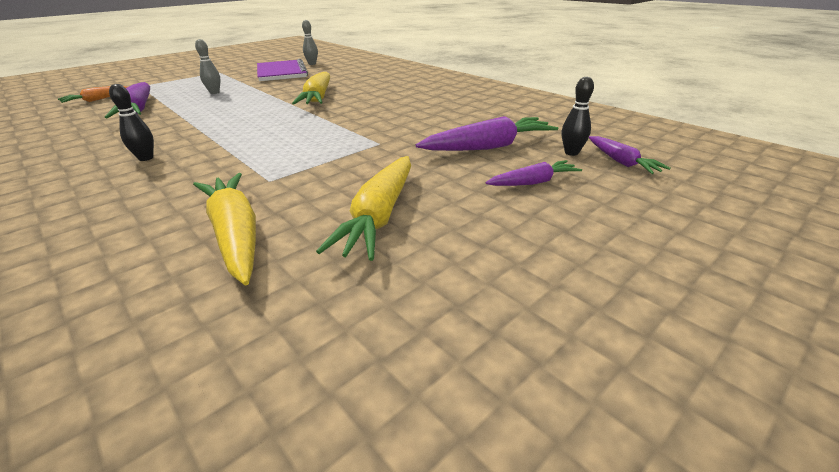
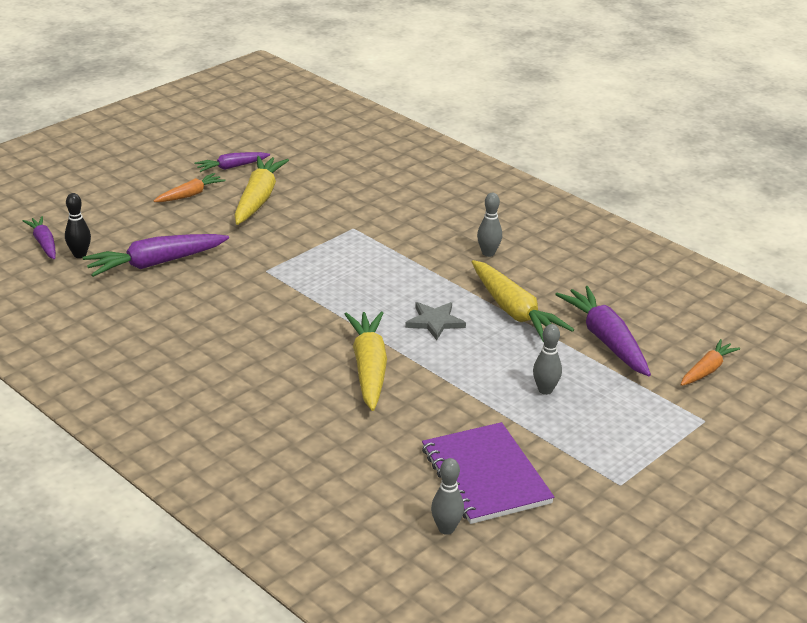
camera: 175 degrees right, 0 degrees up
(146, 158) = (488, 253): black bowling pin -> grey bowling pin
(235, 234) = (350, 188): yellow carrot -> yellow carrot (514, 311)
(252, 116) = (434, 322): none -> grey star
(480, 221) = (190, 195): none -> orange carrot
(533, 182) = (136, 224): purple carrot -> purple carrot (231, 167)

